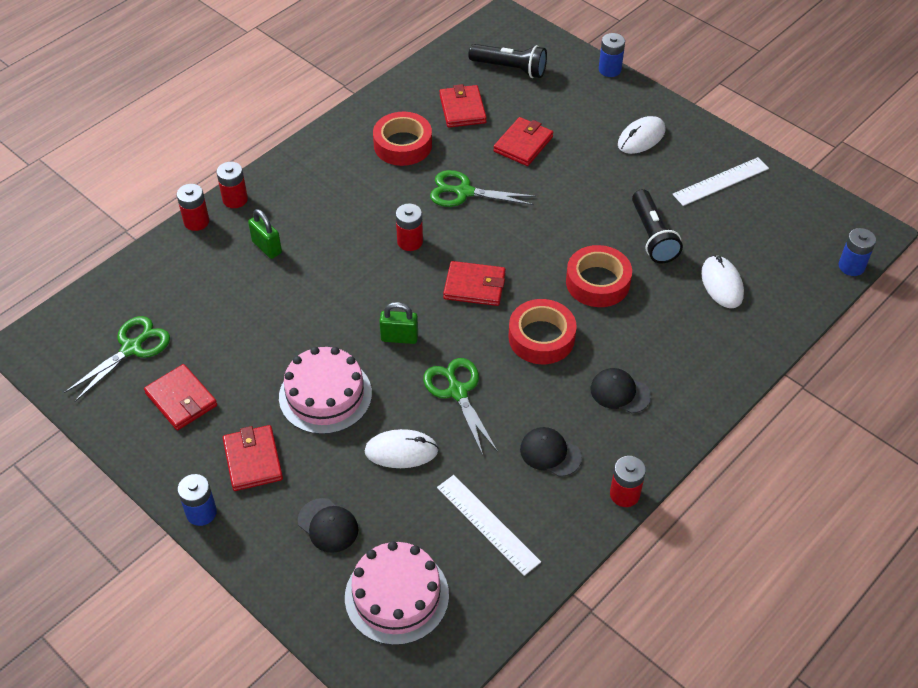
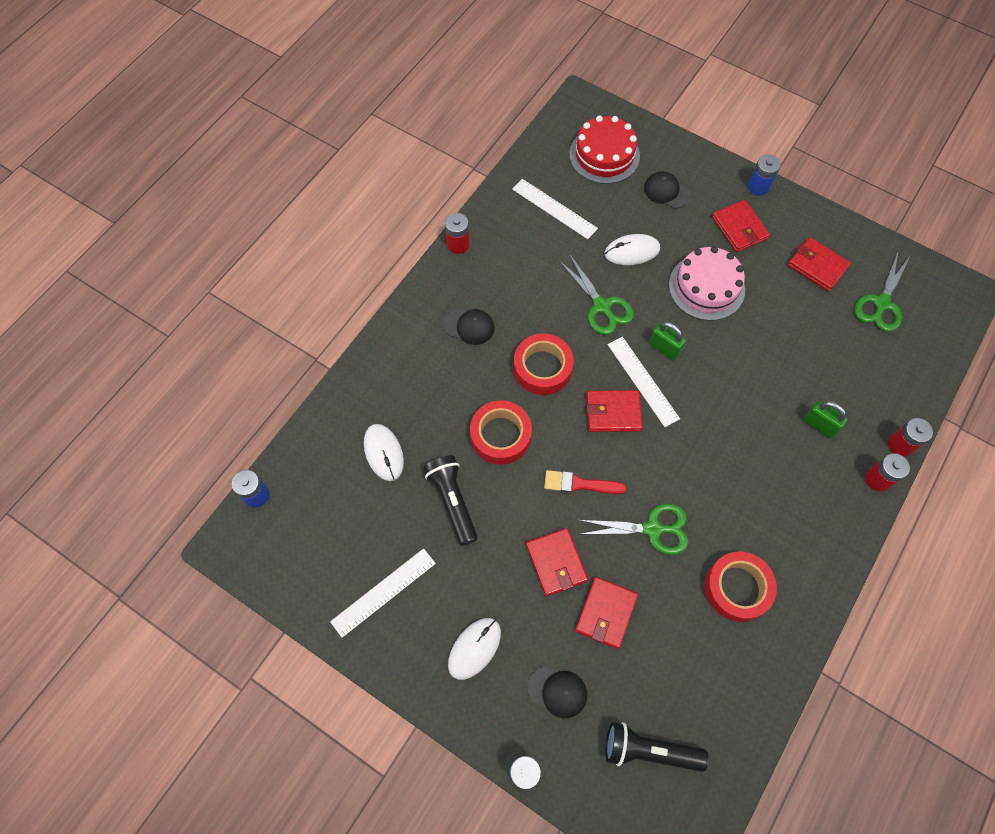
camera: 170 degrees right, 15 degrees up
(396, 596) = (604, 155): pink cake -> red cake
(399, 338) = (664, 348): green padlock -> green padlock turned 45 degrees clockwise
(410, 242) = (688, 454): red battery -> none
(434, 310) = (643, 381): none -> white ruler
(462, 109) = (687, 661): red wallet -> red wallet (556, 563)
(524, 233) = (579, 484): none -> red brush
(550, 453) = (518, 267): black cap -> black cap (557, 691)

